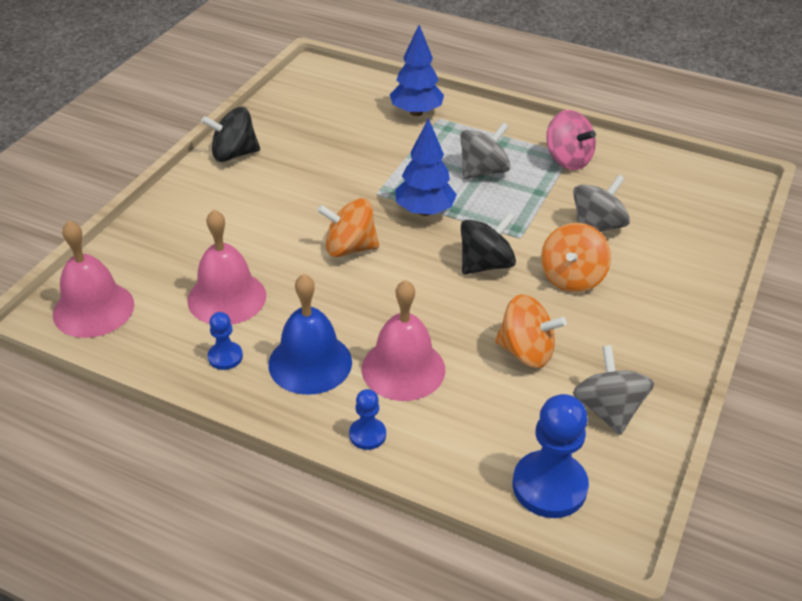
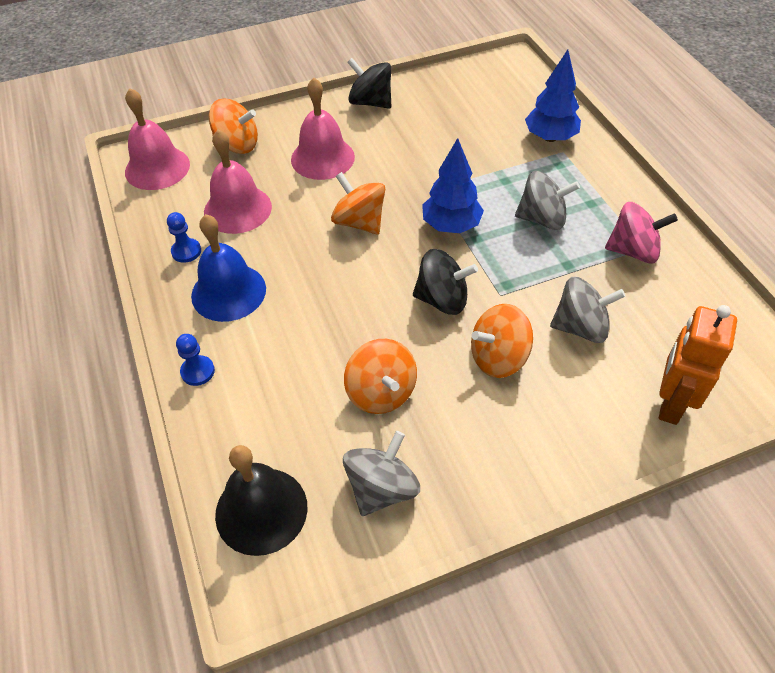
camera: 45 degrees right, 10 degrees up
(151, 248) = (237, 145): none -> orange spinning top
(403, 369) = (280, 340): pink bell -> pink bell (322, 158)
(549, 486) = (261, 510): blue pawn -> black bell
(567, 160) = (633, 251): pink spinning top -> pink spinning top turned 90 degrees counterclockwise
(702, 239) = (670, 403): none -> orange robot

